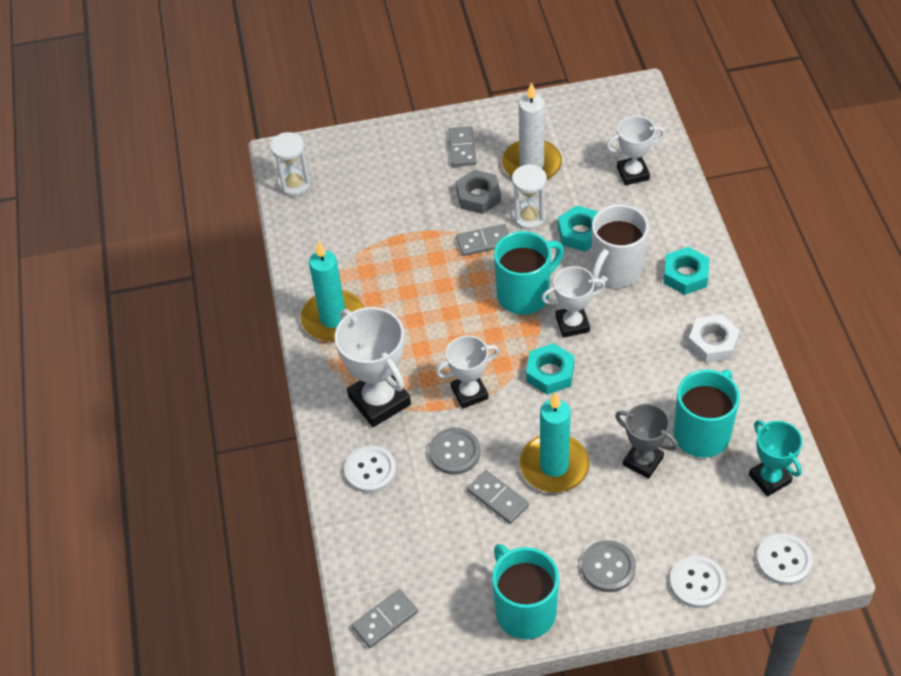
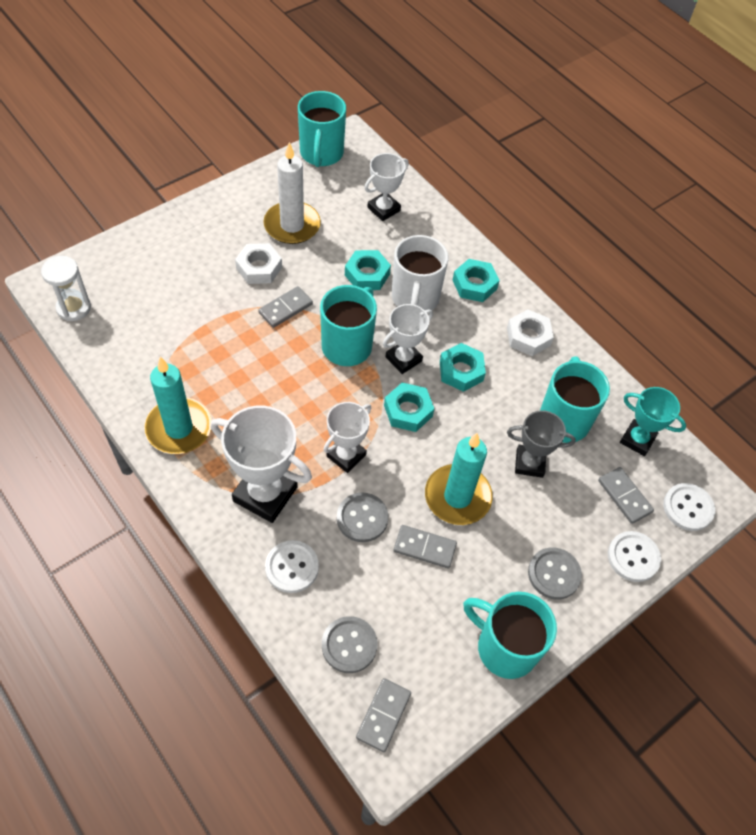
camera: 35 degrees left, 5 degrees up
(386, 552) = (349, 645): none -> grey button
(462, 148) = (221, 228): grey domino -> grey domino (624, 496)
(478, 196) = (259, 268): grey nut -> white nut
(529, 217) = (315, 274): white hourglass -> none
(598, 101) = (321, 154): none -> turquoise mug
(623, 353) = (461, 371): none -> turquoise nut

